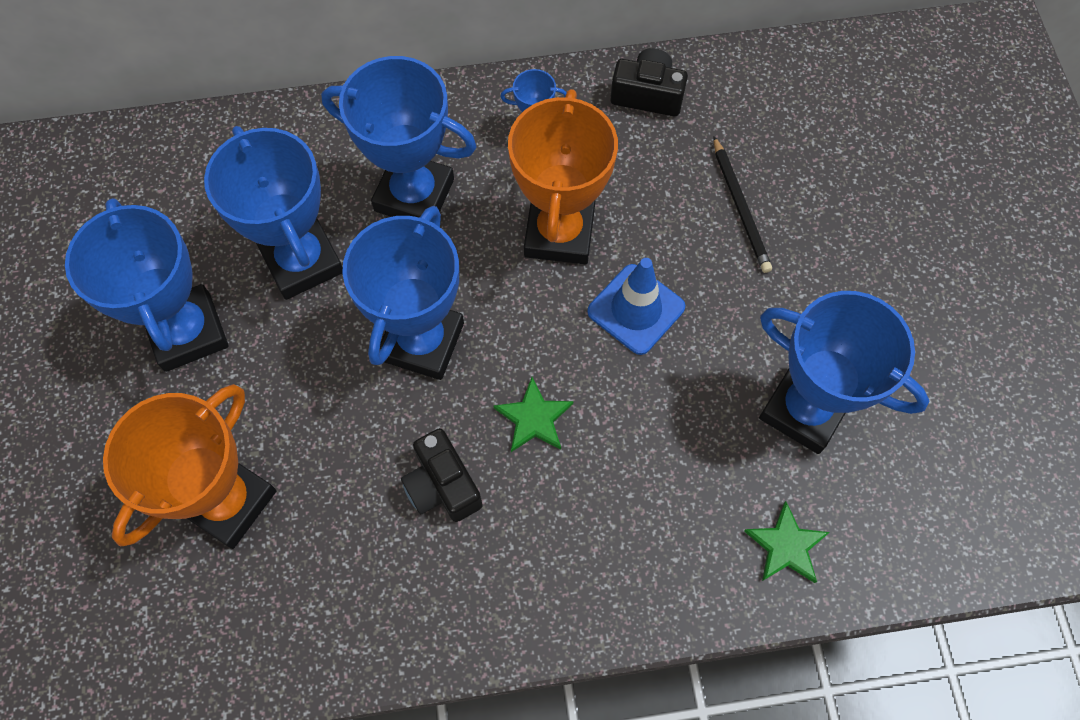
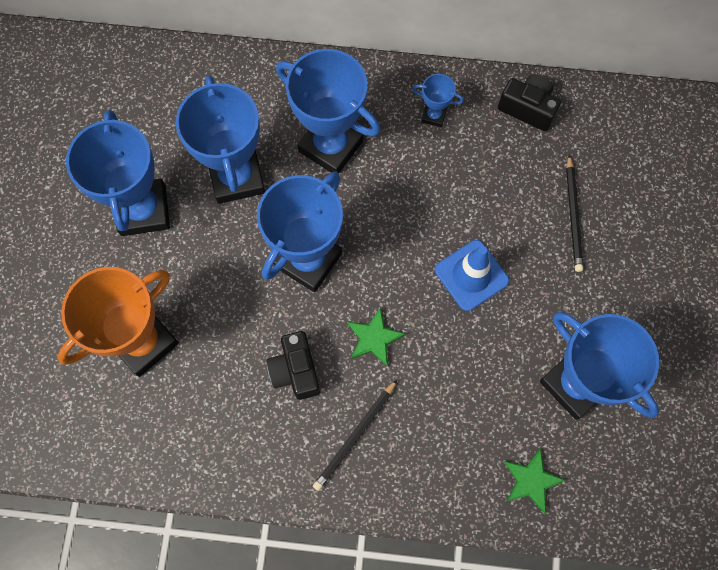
camera: 15 degrees right, 5 degrees up
(543, 550) = (355, 436): none -> black pencil
(559, 233) = (430, 202): orange trophy -> none

